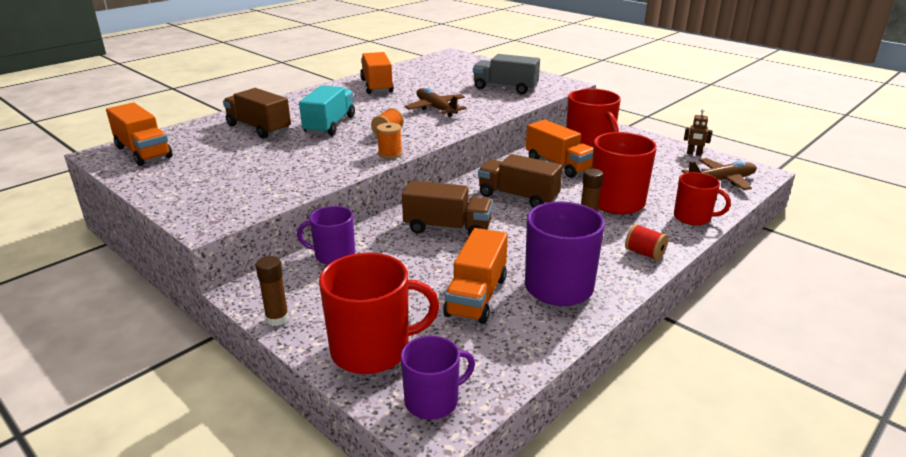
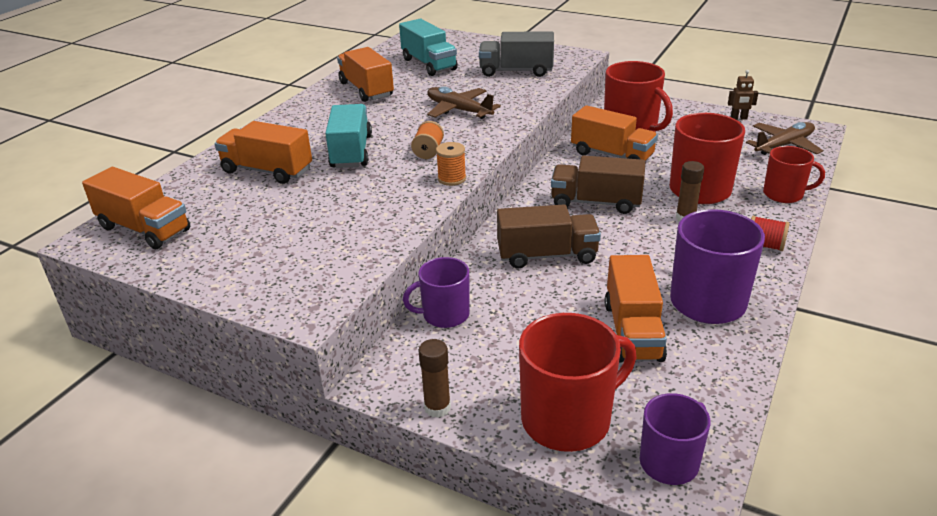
camera: 15 degrees left, 5 degrees up
(259, 128) = (267, 171): brown truck -> orange truck
(439, 75) = (429, 64): none -> turquoise truck

